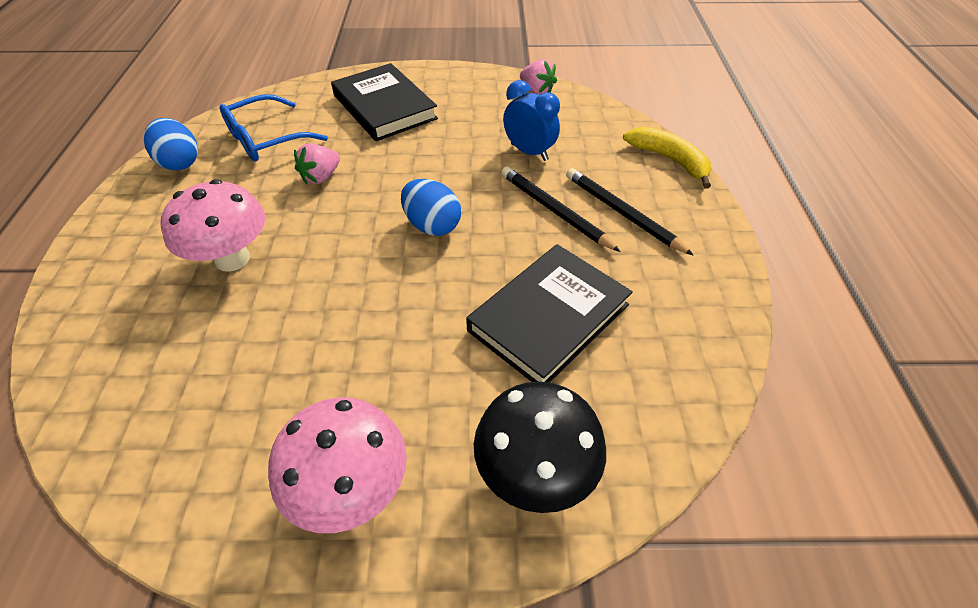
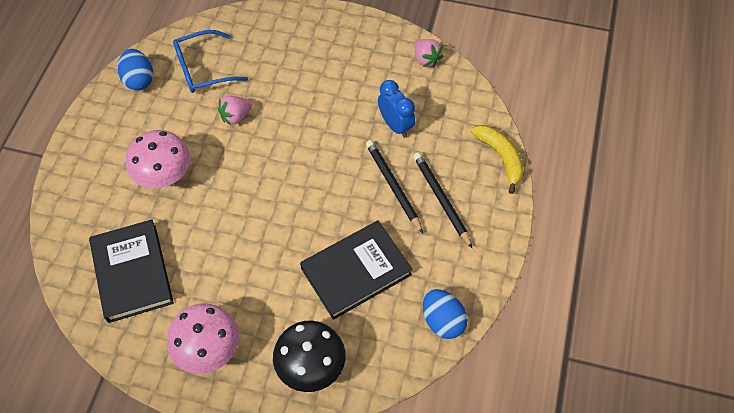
camera: 15 degrees right, 10 degrees up
(384, 107) = (299, 52): black book -> black book (132, 273)
(432, 225) = (303, 179): blue egg -> blue egg (442, 321)

